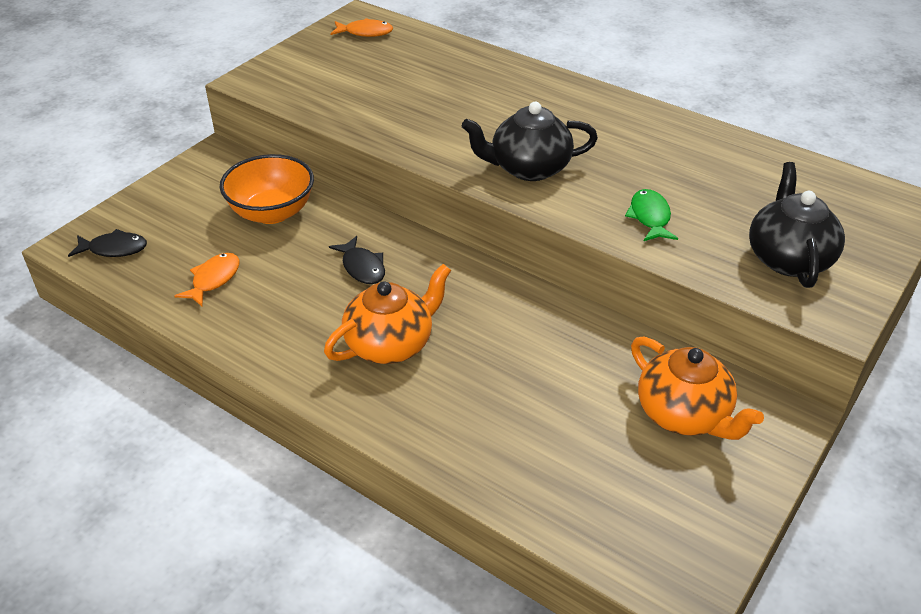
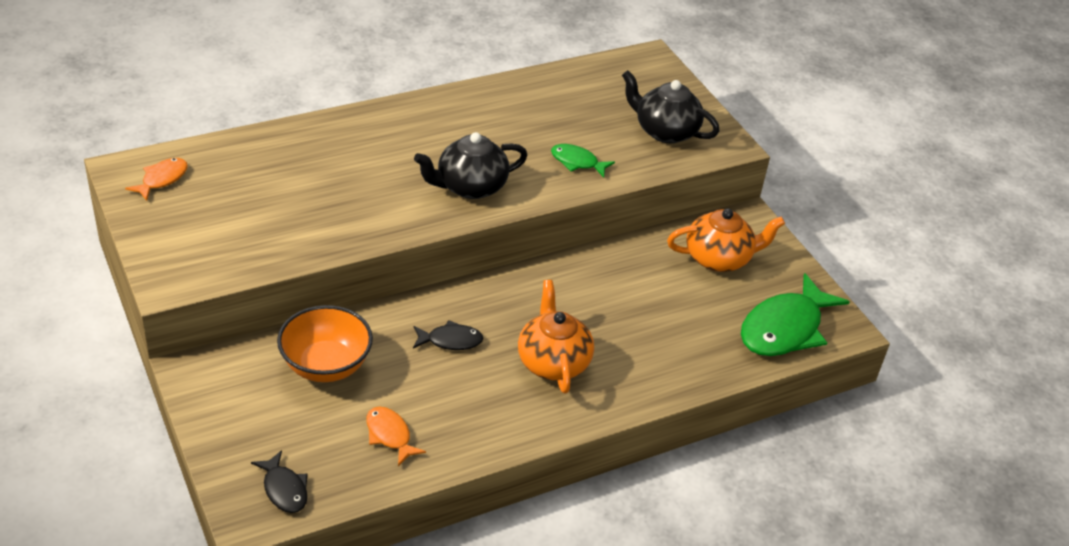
camera: 65 degrees left, 0 degrees up
(114, 249) = (284, 489): black fish -> black fish turned 120 degrees clockwise
(528, 168) = (470, 187): black teapot -> black teapot turned 45 degrees clockwise
(623, 523) = (785, 328): none -> green fish

